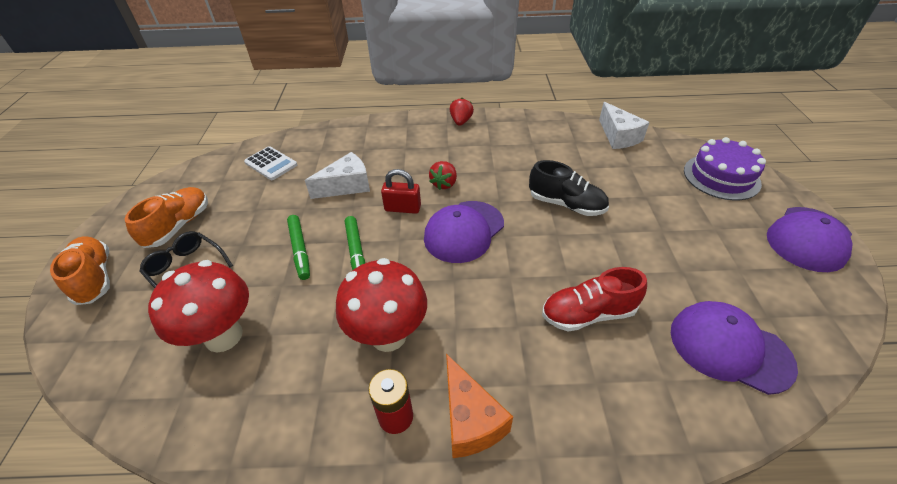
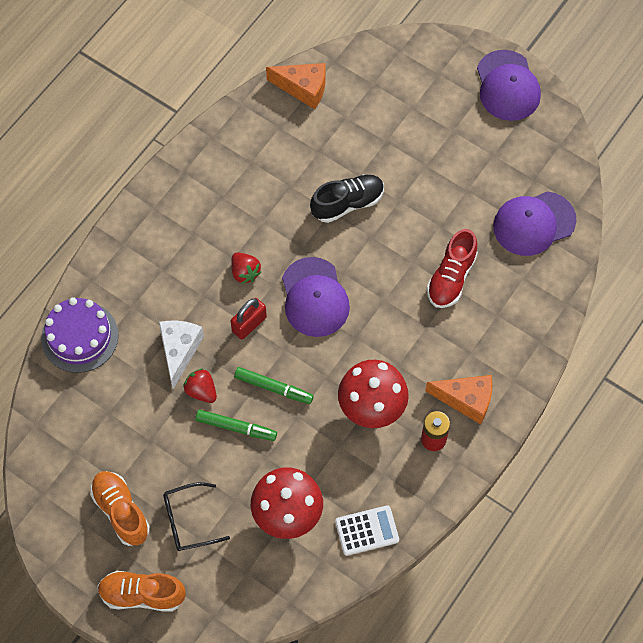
camera: 55 degrees left, 20 degrees up
(271, 164) = (84, 399): white calculator -> white calculator (367, 531)
(461, 121) = (162, 194): red strawberry -> red strawberry (201, 391)
(618, 136) = (303, 88): white cheese -> orange cheese
(721, 177) = (413, 69): purple cake -> purple cake (80, 337)

